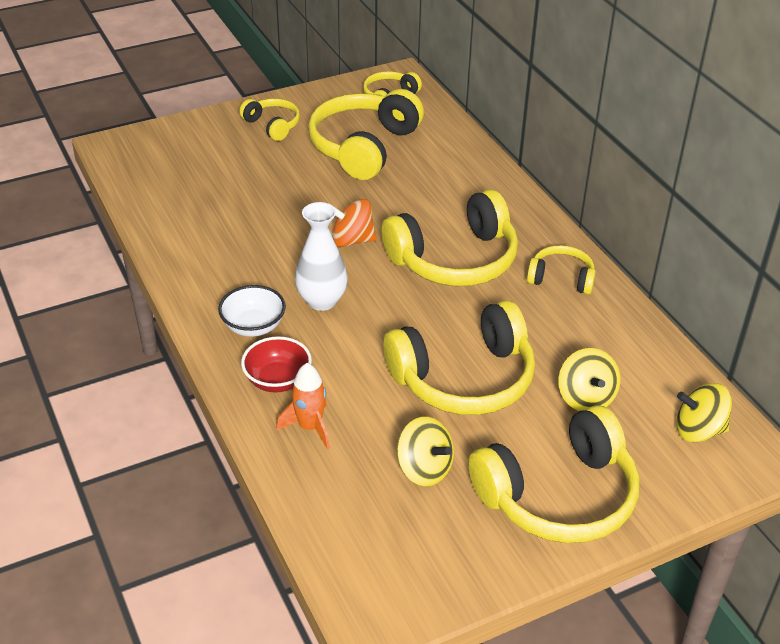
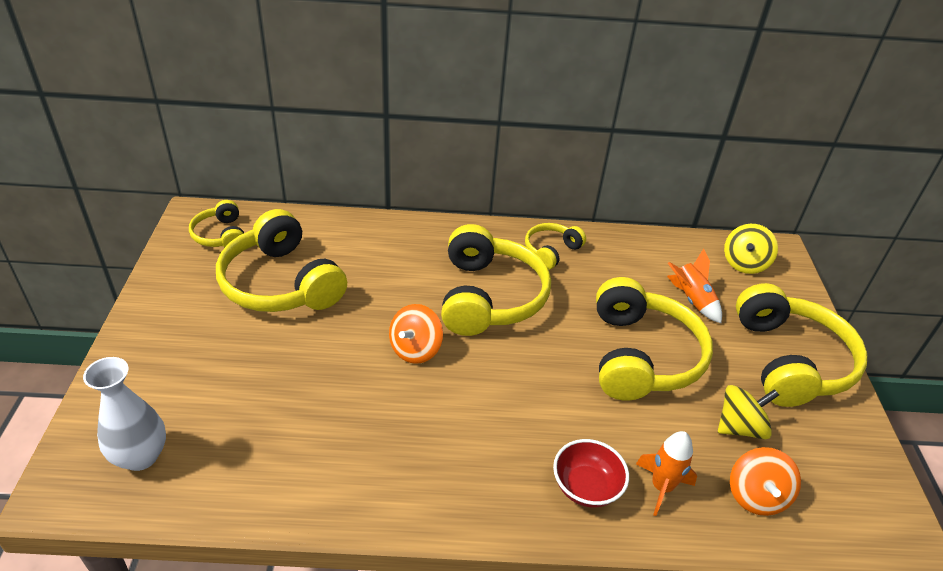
camera: 65 degrees left, 0 degrees up
(253, 326) = (496, 476): white bowl -> none
(272, 125) = (177, 331): yellow headphones -> none
(322, 301) = (489, 407): white vase -> white vase (141, 456)
(344, 494) = (756, 496): none -> orange spinning top
(585, 398) = (691, 300): yellow spinning top -> orange rocket

